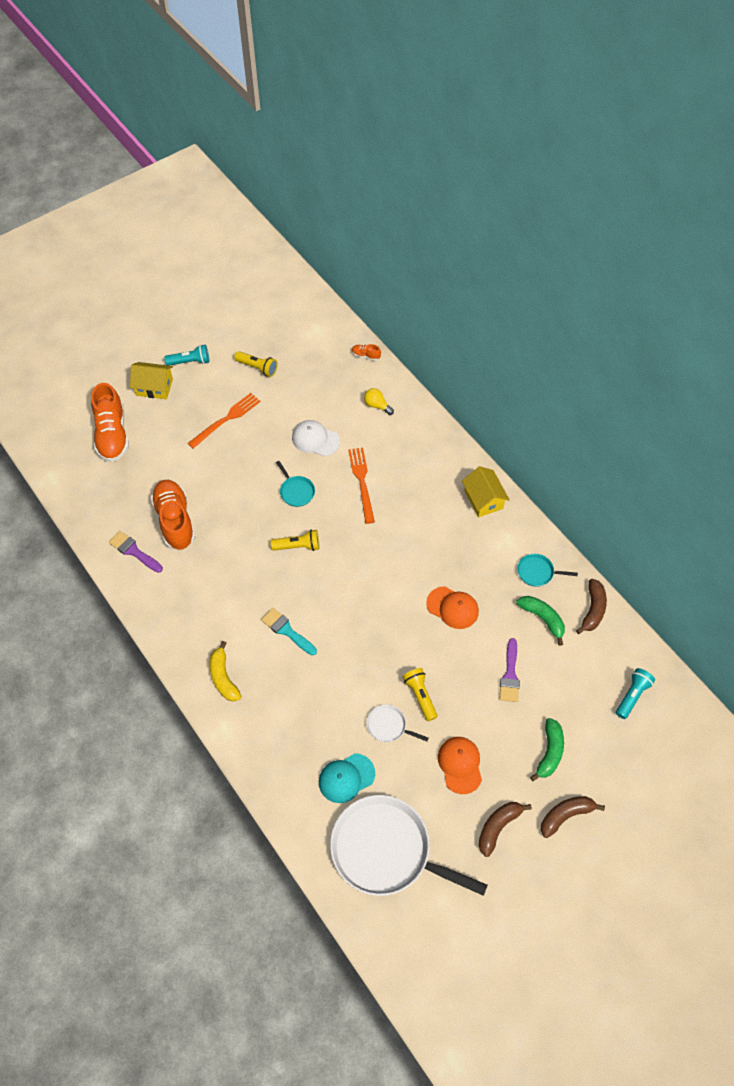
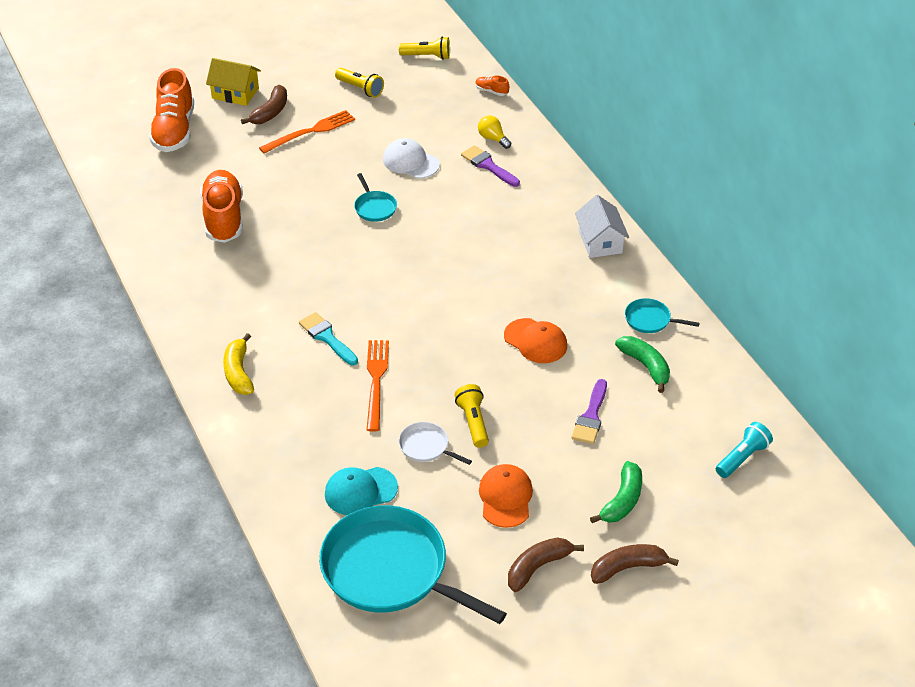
camera: 10 degrees right, 15 degrees down
(134, 551) = (167, 240): purple brush -> purple brush (488, 166)
(190, 361) = (283, 75): turquoise flashlight -> none
(298, 546) = (362, 259): yellow flashlight -> yellow flashlight (427, 56)
(362, 482) = (456, 208): orange fork -> orange fork (376, 381)
(386, 850) = (390, 570): white pan -> turquoise pan
(483, 499) = (600, 242): yellow house -> white house
(593, 610) = (711, 365): brown banana -> brown banana (270, 112)

